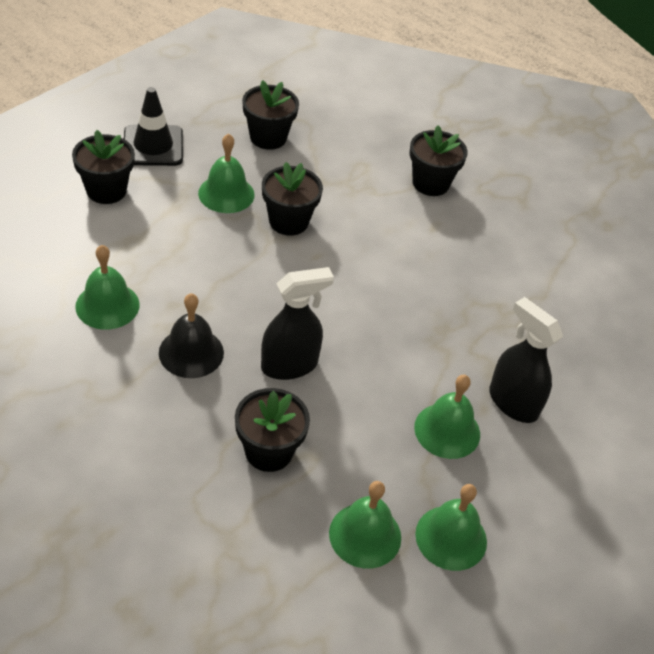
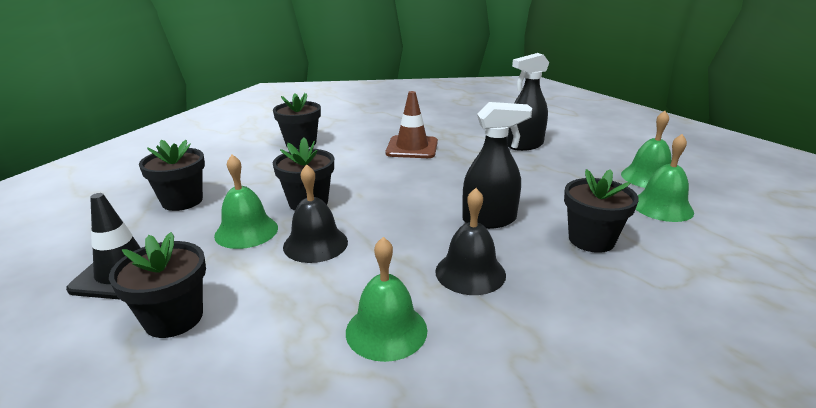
camera: 70 degrees left, 20 degrees down
(216, 242) = (315, 244): none -> black bell
(290, 365) = (489, 220): black spray bottle -> black spray bottle turned 90 degrees clockwise
(447, 430) = (553, 167): green bell -> none
(456, 284) = (412, 147): none -> brown traffic cone

